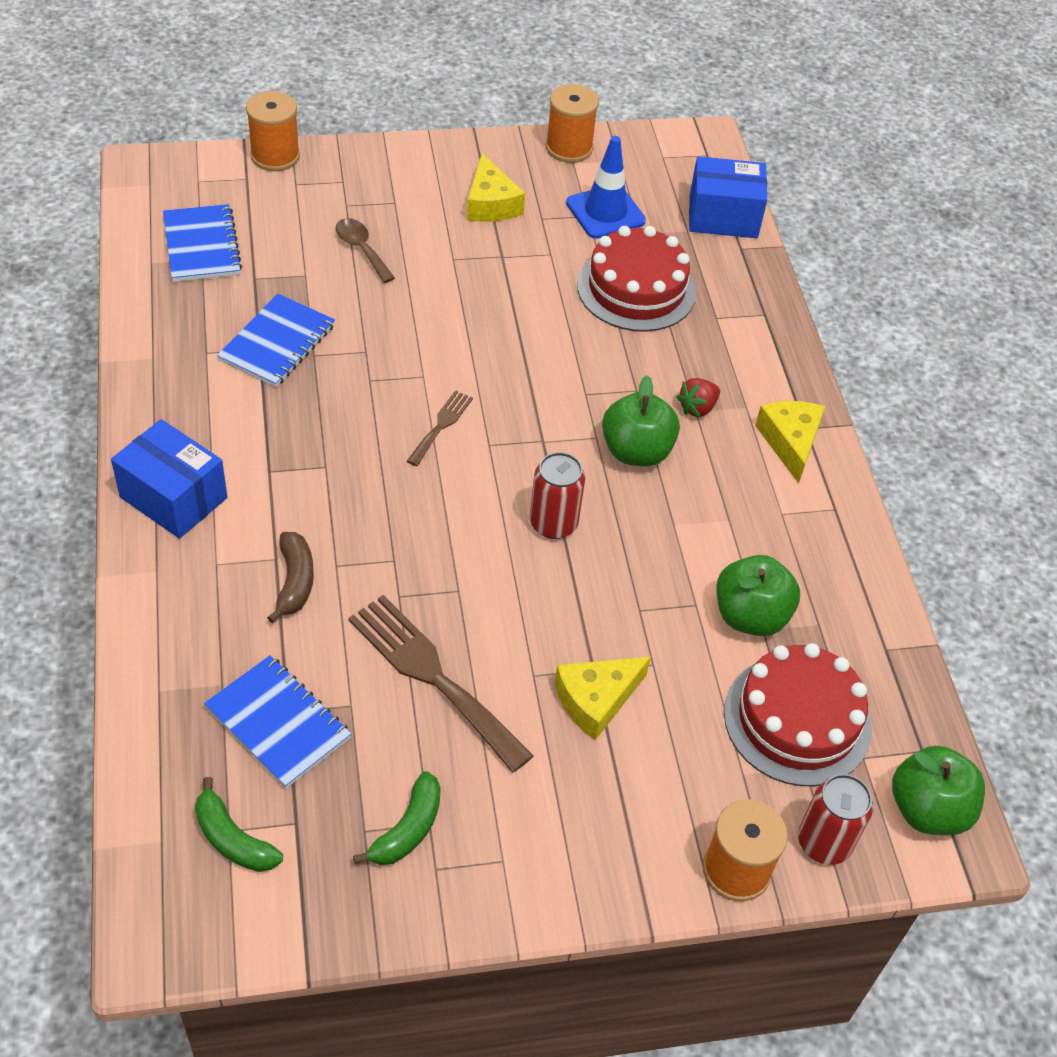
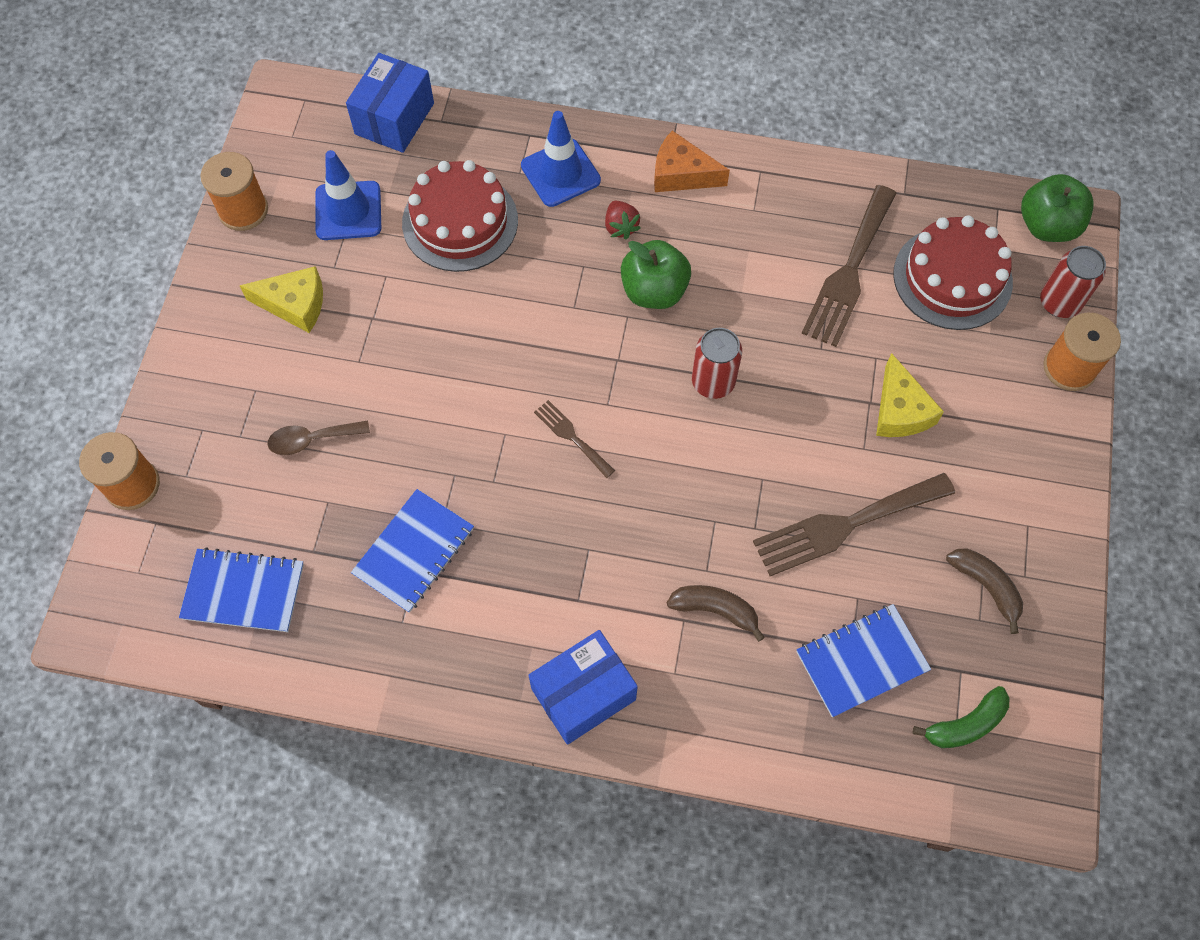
camera: 65 degrees left, 15 degrees up
(277, 343) = (414, 552): blue notebook -> blue notebook turned 75 degrees clockwise
(407, 829) = (986, 587): green banana -> brown banana
(734, 347) = (560, 173): none -> blue traffic cone
(750, 616) = (849, 272): green apple -> brown fork
(790, 442) = (681, 174): yellow cheese -> orange cheese

